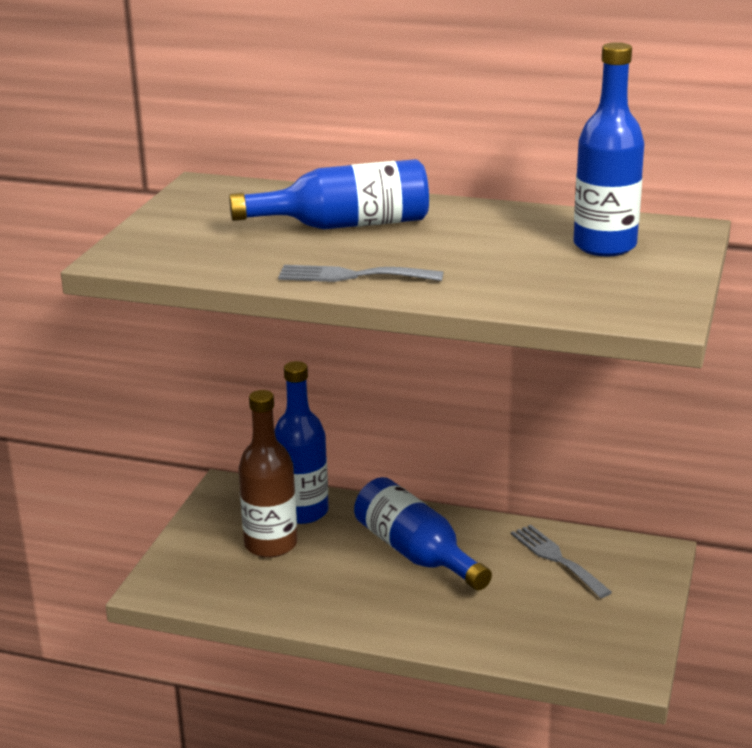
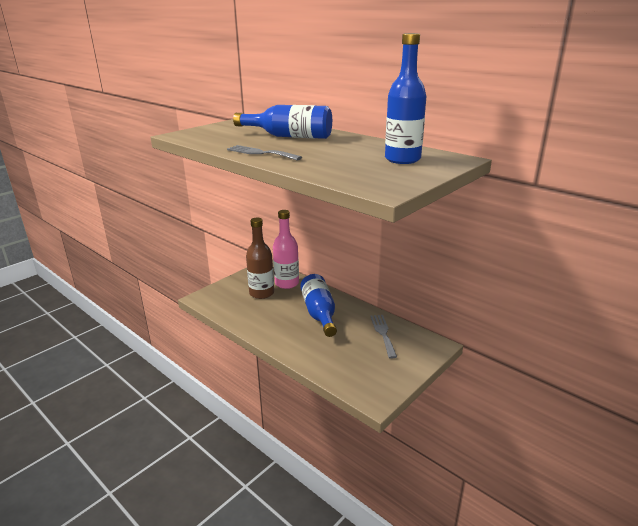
camera: 25 degrees right, 0 degrees up
(303, 511) = (287, 283): blue bottle -> pink bottle

